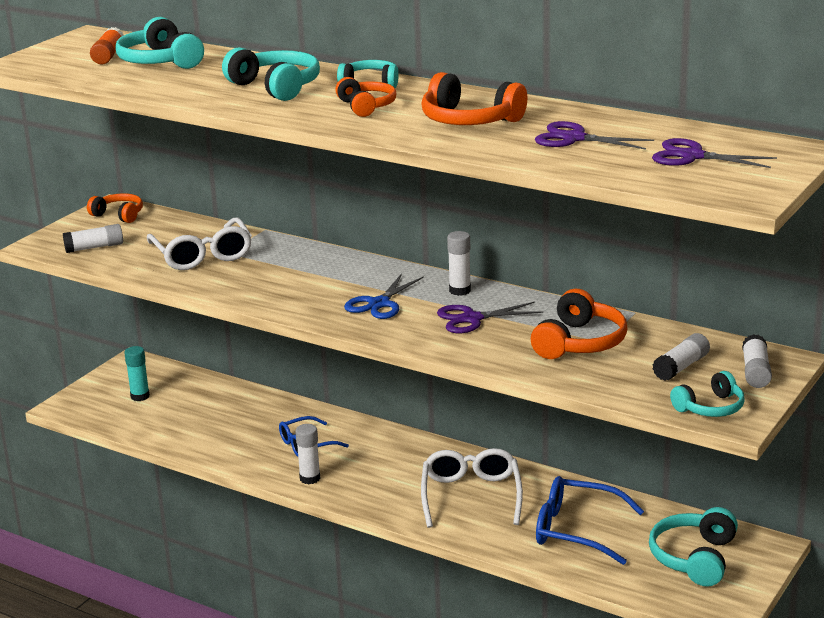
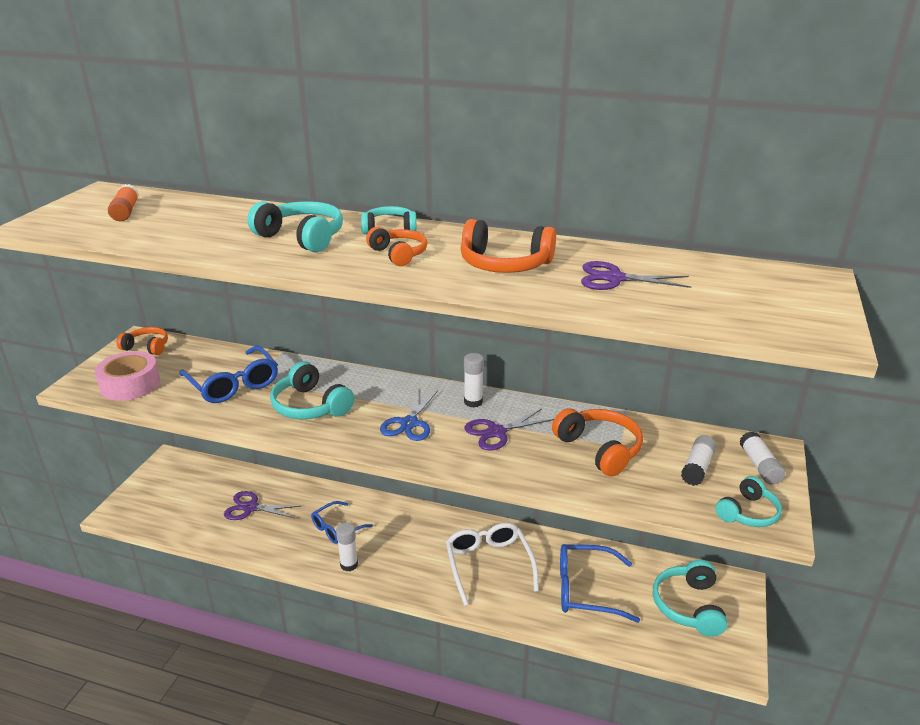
camera: 15 degrees left, 5 degrees up
(94, 247) = (130, 384): white glue stick -> pink tape
(140, 396) = (181, 494): turquoise glue stick -> none
(160, 61) = (179, 215): turquoise headphones -> turquoise headphones (310, 406)
(202, 255) = (233, 384): white glasses -> blue glasses
(579, 342) = (599, 449): orange headphones -> orange headphones turned 45 degrees counterclockwise
(692, 156) = (736, 292): purple scissors -> purple scissors (251, 508)

